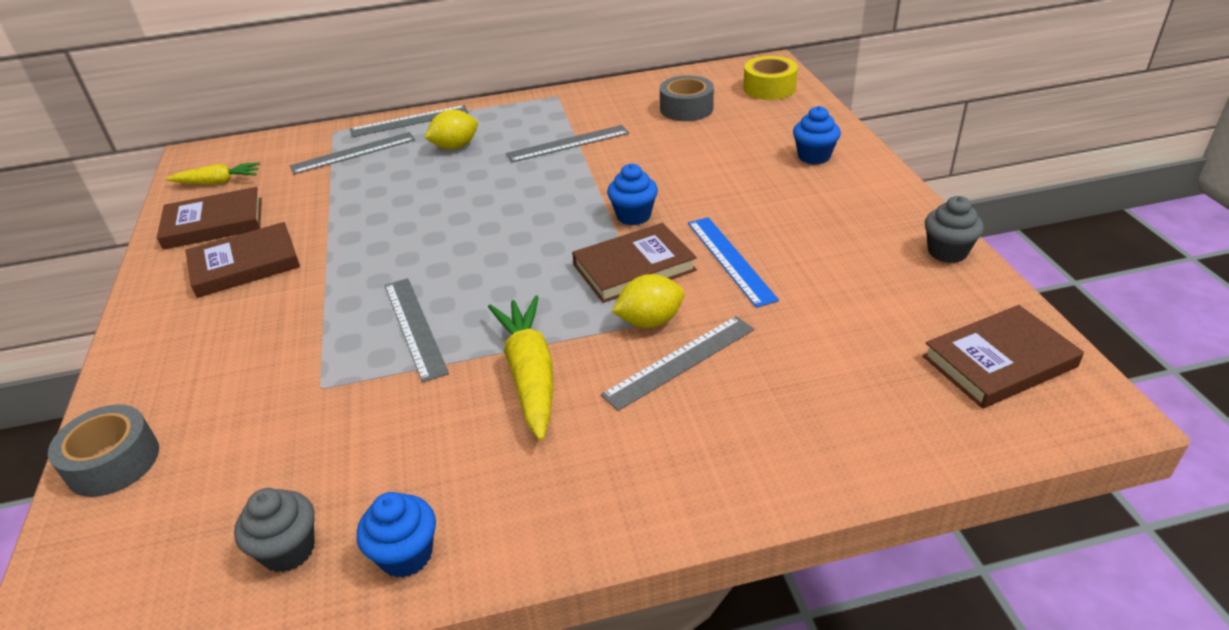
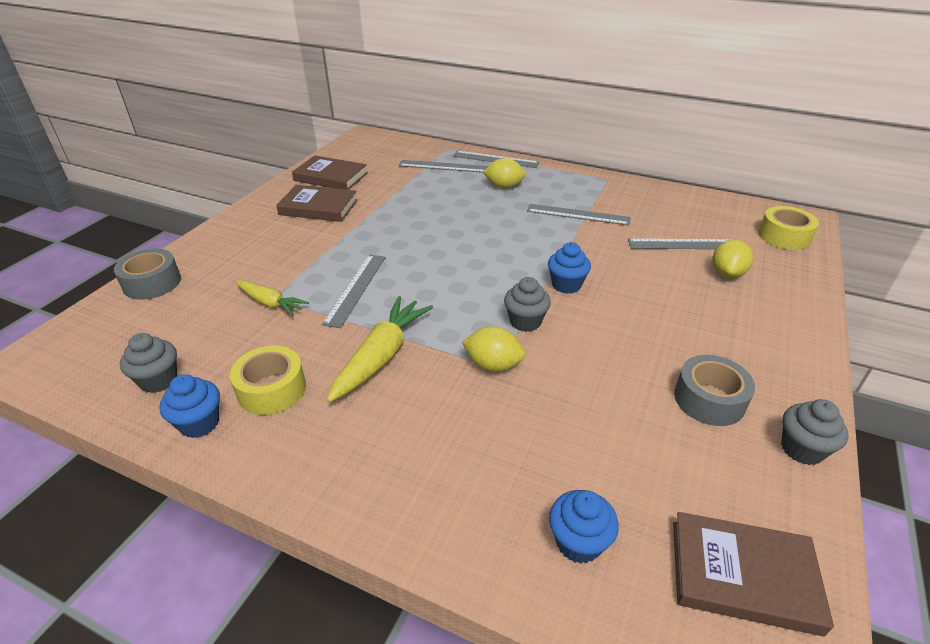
camera: 35 degrees right, 0 degrees up
(217, 182) = (358, 154): yellow carrot -> yellow carrot (270, 303)
(448, 473) = (272, 389): none -> yellow tape
(634, 267) = (525, 322): brown book -> grey cupcake
(680, 361) = (480, 405): grey ruler -> grey ruler (684, 244)
(686, 109) = (694, 225): grey tape -> grey tape (709, 399)
(730, 260) = (600, 353): blue ruler -> none
(759, 141) = (727, 274): none -> yellow lemon
(814, 156) = (762, 307): blue cupcake -> blue cupcake (578, 542)

